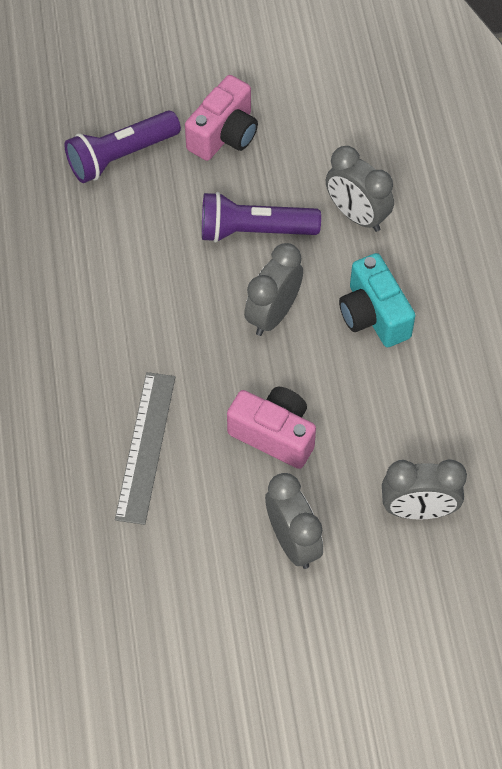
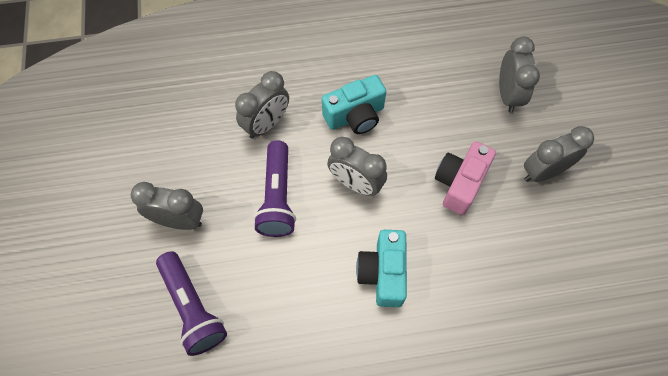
camera: 90 degrees left, 5 degrees up
(146, 447) = (479, 276): grey ruler -> none
(154, 341) = (383, 273): none -> turquoise camera
(224, 135) = (179, 220): pink camera -> grey clock

